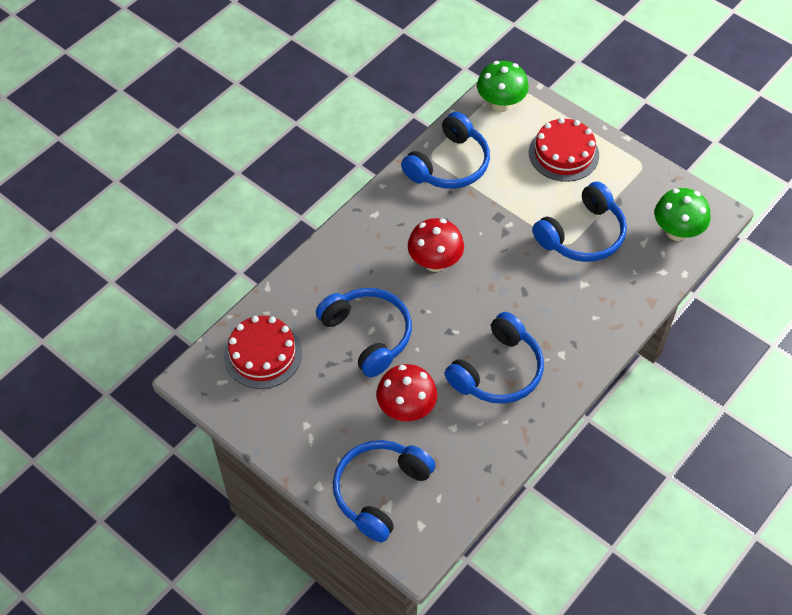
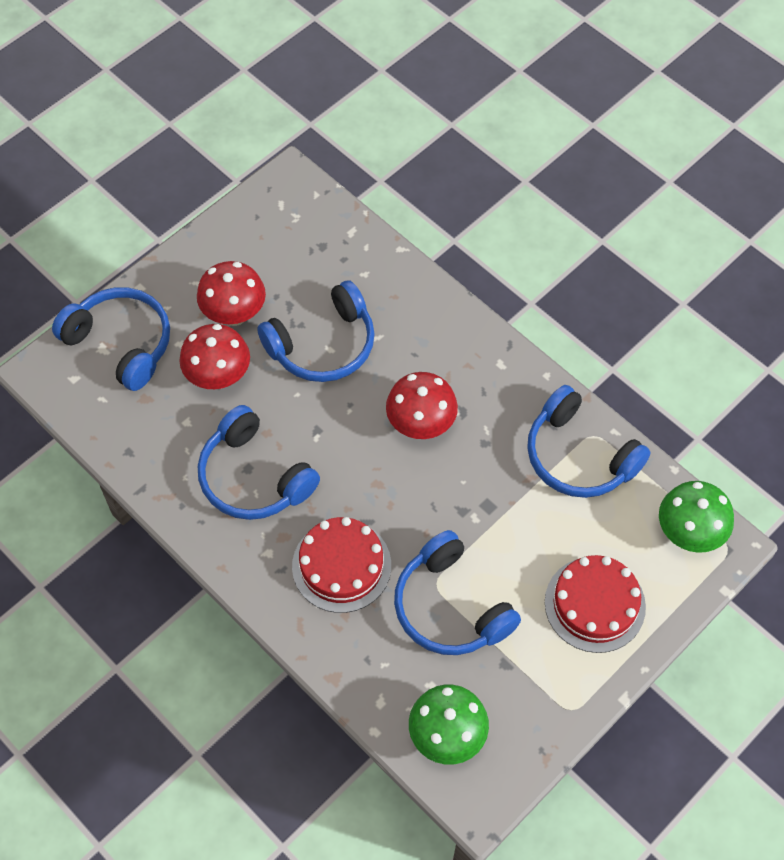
camera: 95 degrees right, 5 degrees up
(263, 354) = (310, 242): red cake -> red cake (341, 565)
(342, 404) = (234, 314): none -> red mushroom

